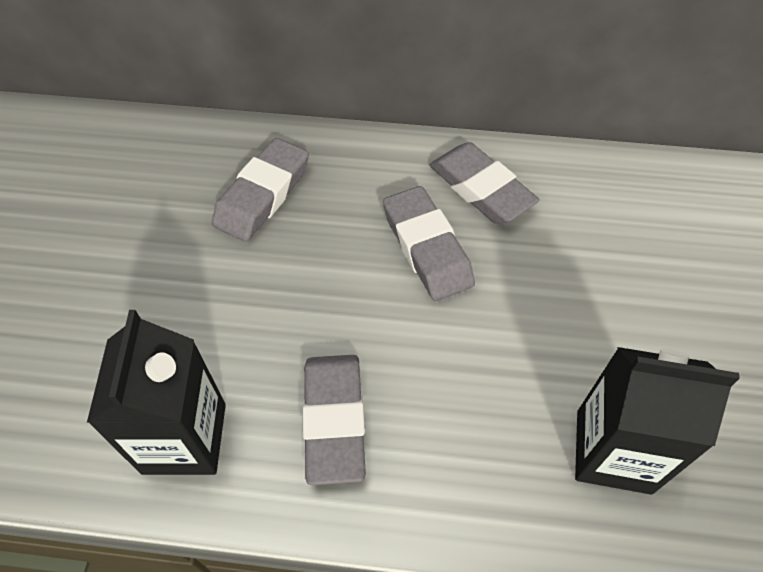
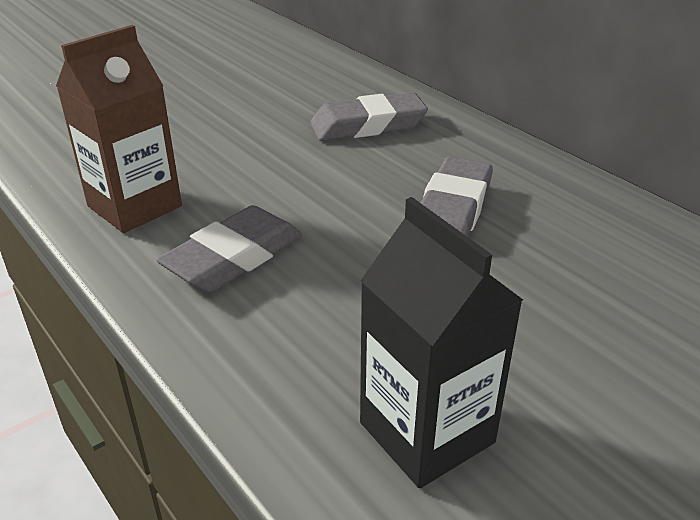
camera: 45 degrees right, 20 degrees down
(184, 438) = (134, 206): black carton -> brown carton
(481, 189) = (556, 205): grey eraser -> none

